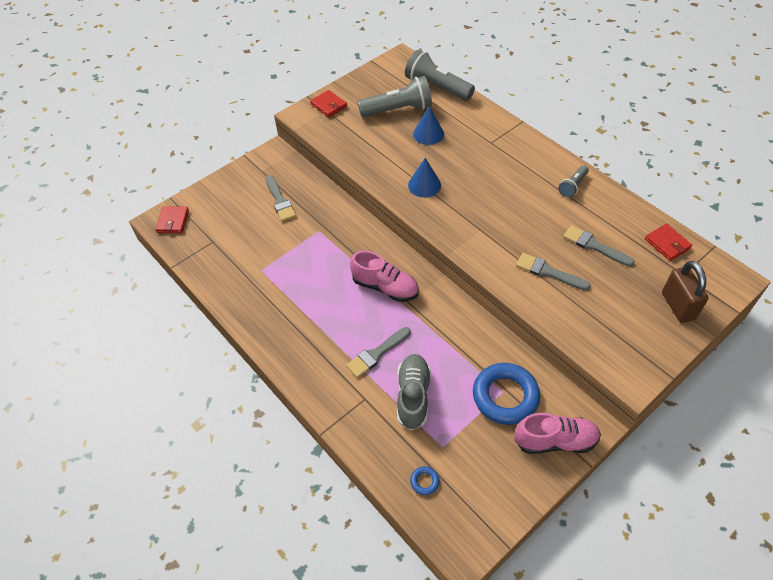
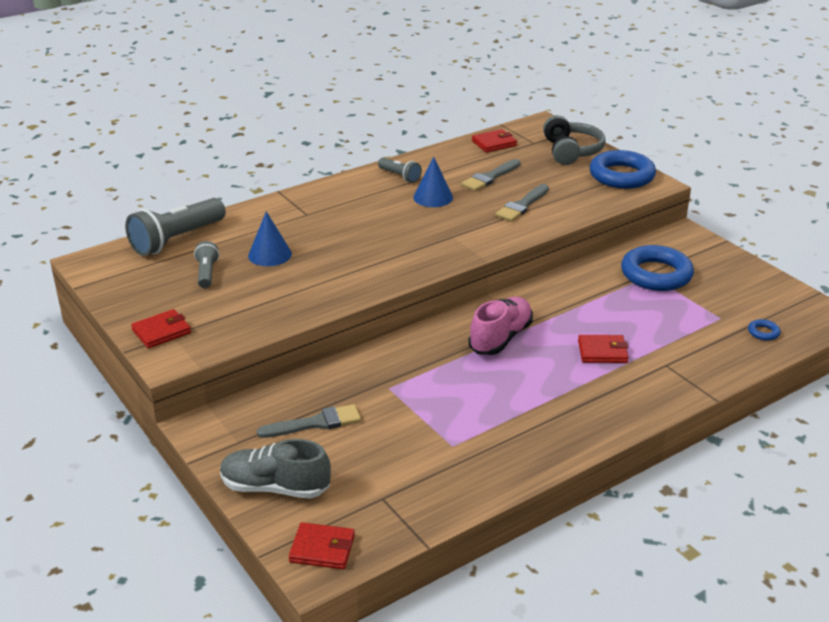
camera: 85 degrees left, 20 degrees down
(376, 354) = (602, 352): grey brush -> red wallet
(398, 110) = (207, 273): grey flashlight -> grey flashlight, size x0.52
(413, 396) = (660, 331): grey shoe -> grey shoe (275, 487)
(424, 185) = (366, 266): blue cone -> blue cone (433, 197)
(555, 441) = (704, 254): pink shoe -> none
(638, 349) = (621, 176): none -> blue ring
(678, 306) = (571, 151): brown padlock -> grey headphones

